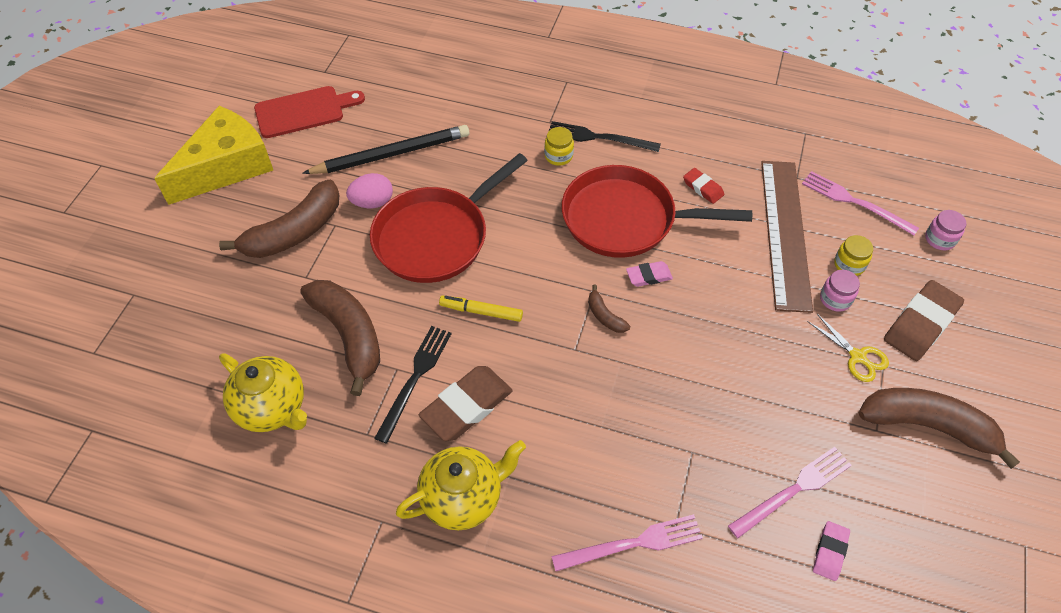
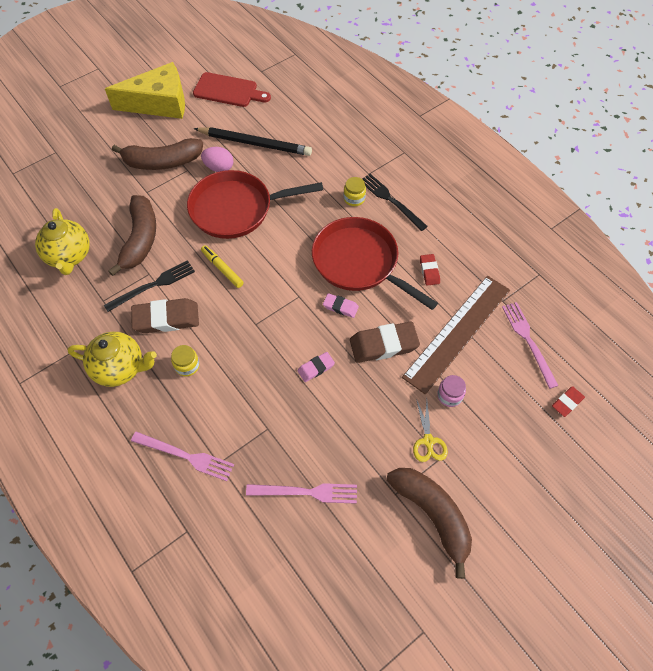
camera: 35 degrees right, 5 degrees up
(605, 316) = (291, 315): brown banana -> none
(830, 552) = (293, 543): pink eraser -> pink eraser (316, 368)
(849, 265) = (482, 379): yellow jar -> yellow jar (187, 366)
(920, 324) = (494, 449): brown eraser -> brown eraser (383, 344)
(939, 239) = (567, 402): pink jar -> red eraser

